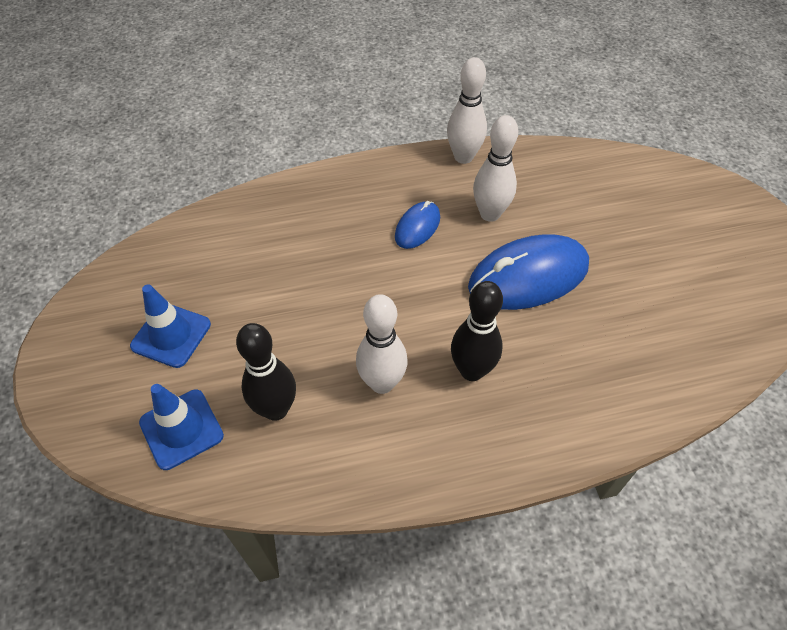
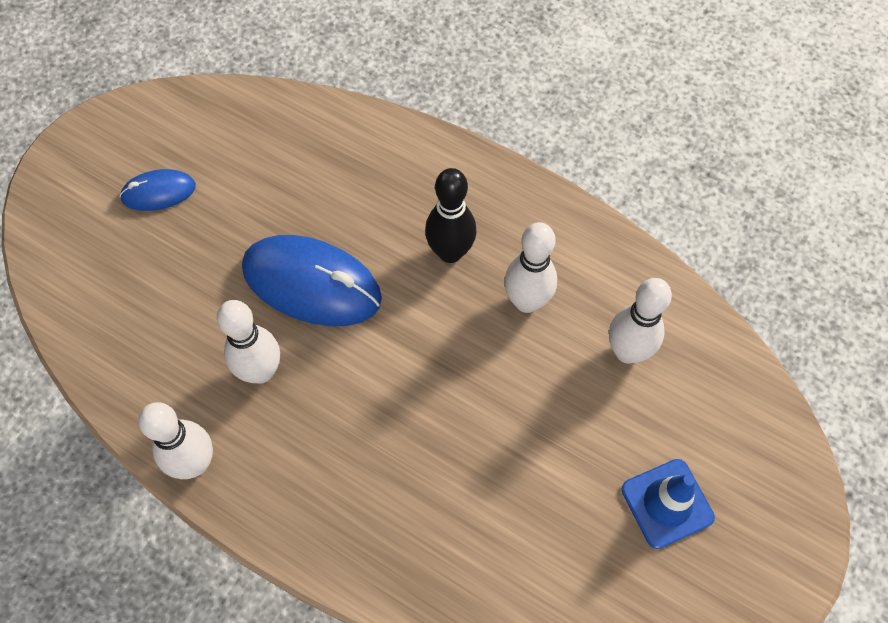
camera: 135 degrees left, 10 degrees up
(181, 429) = (715, 399): blue traffic cone -> none
(276, 409) = (627, 351): black bowling pin -> white bowling pin
(417, 227) = (340, 419): blue mouse -> blue mouse (158, 192)

